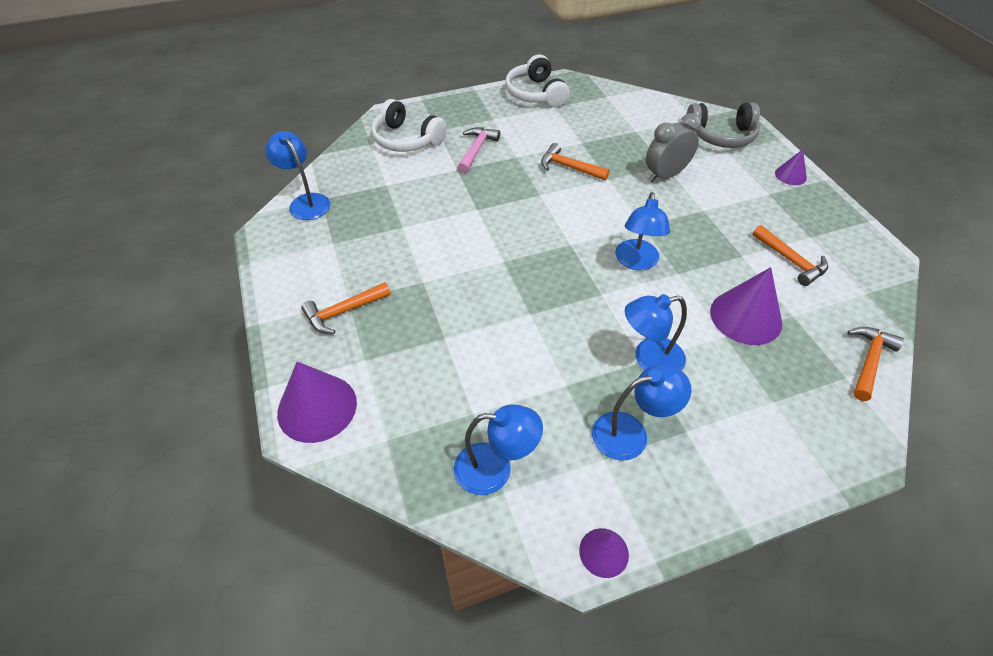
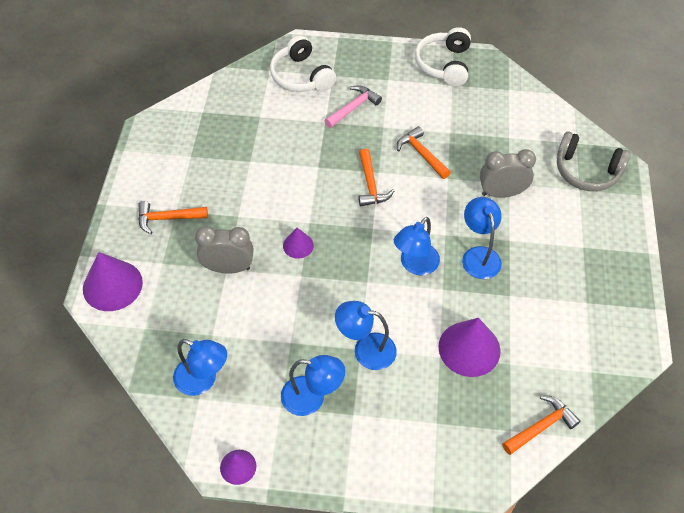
camera: 25 degrees right, 5 degrees up
(305, 202) = (189, 110): blue lamp -> blue lamp (479, 255)
(446, 336) = (228, 268): none -> grey clock
(790, 175) = (619, 236): purple cone -> purple cone (298, 245)
(791, 261) = (549, 317): orange hammer -> orange hammer (370, 185)

